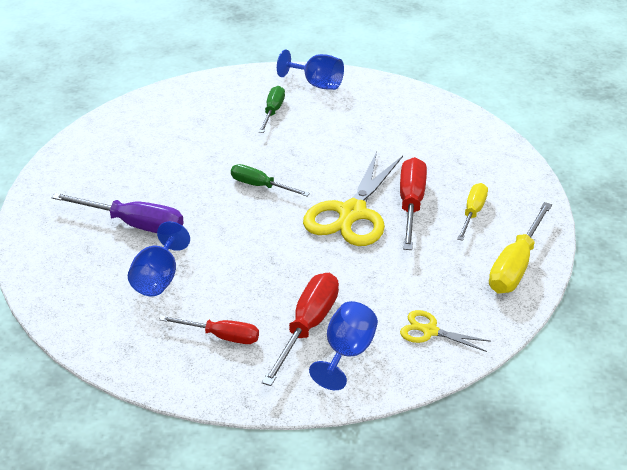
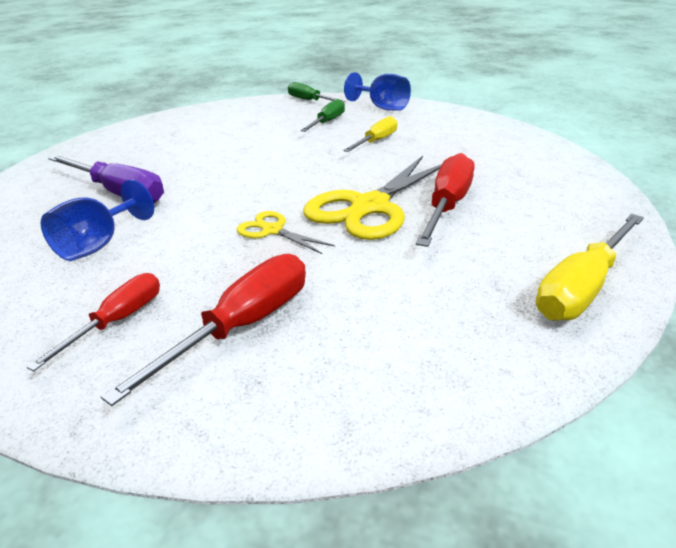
camera: 15 degrees right, 5 degrees down
(221, 336) = (117, 321): red screwdriver -> red screwdriver turned 90 degrees counterclockwise
(260, 186) = (278, 174): green screwdriver -> green screwdriver (309, 101)
(346, 353) = (278, 374): blue goblet -> none
(430, 331) = (424, 360): yellow scissors -> yellow scissors (272, 230)
(472, 213) = (527, 221): yellow screwdriver -> yellow screwdriver (376, 141)

